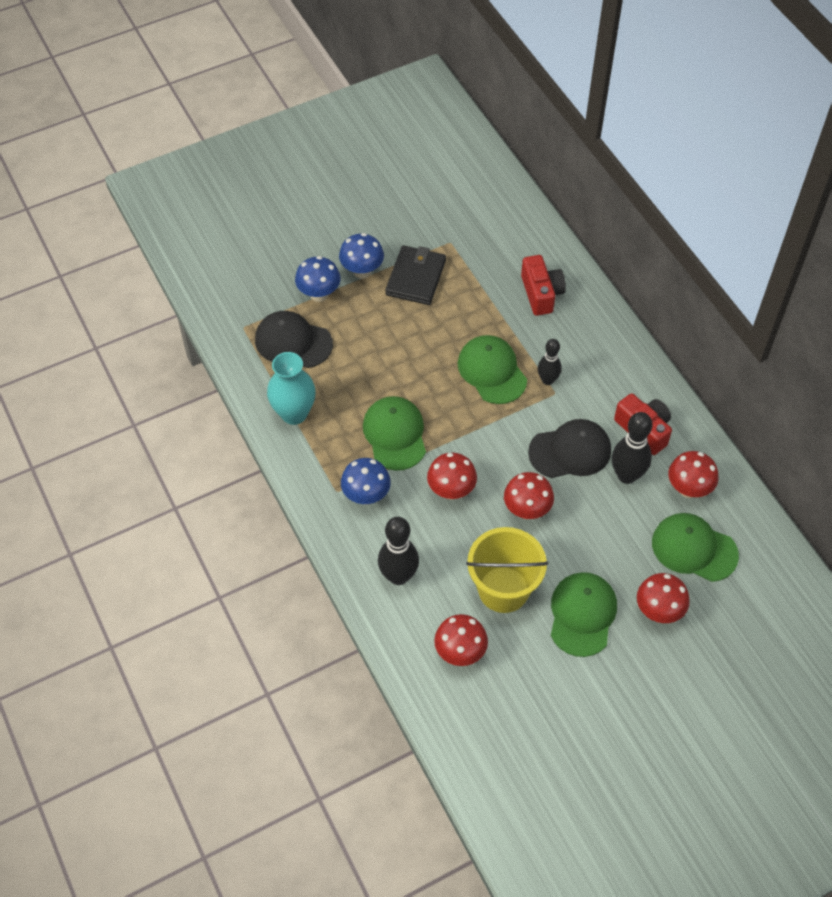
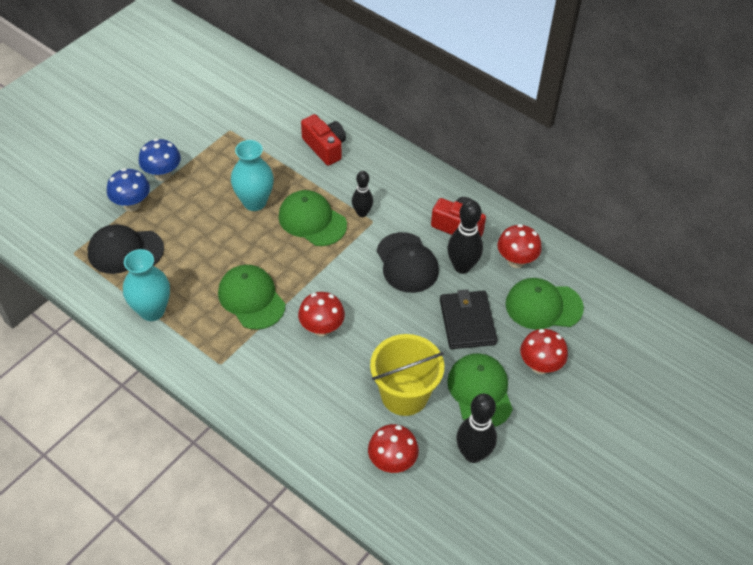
camera: 25 degrees left, 5 degrees down
(366, 496) = (249, 358): blue mushroom -> none
(398, 576) = (308, 417): black bowling pin -> black bowling pin (473, 454)
(415, 277) = (212, 166): black wallet -> black wallet (467, 322)
(442, 331) = (254, 202): none -> turquoise vase
(527, 510) = (393, 322): red mushroom -> none
(570, 451) = (407, 263): black cap -> black cap turned 105 degrees clockwise

